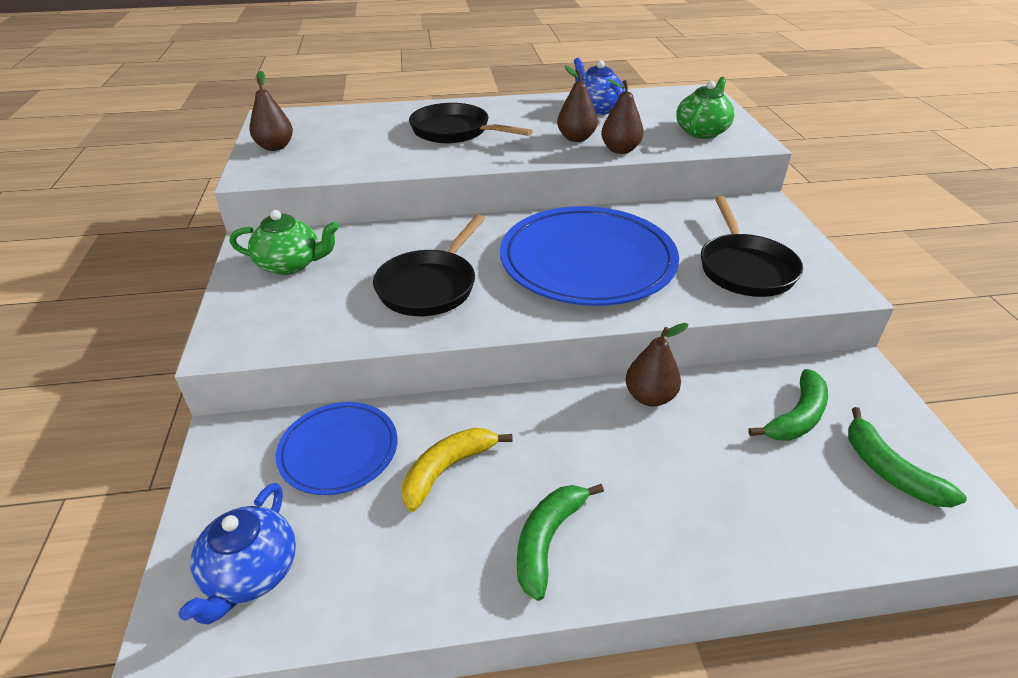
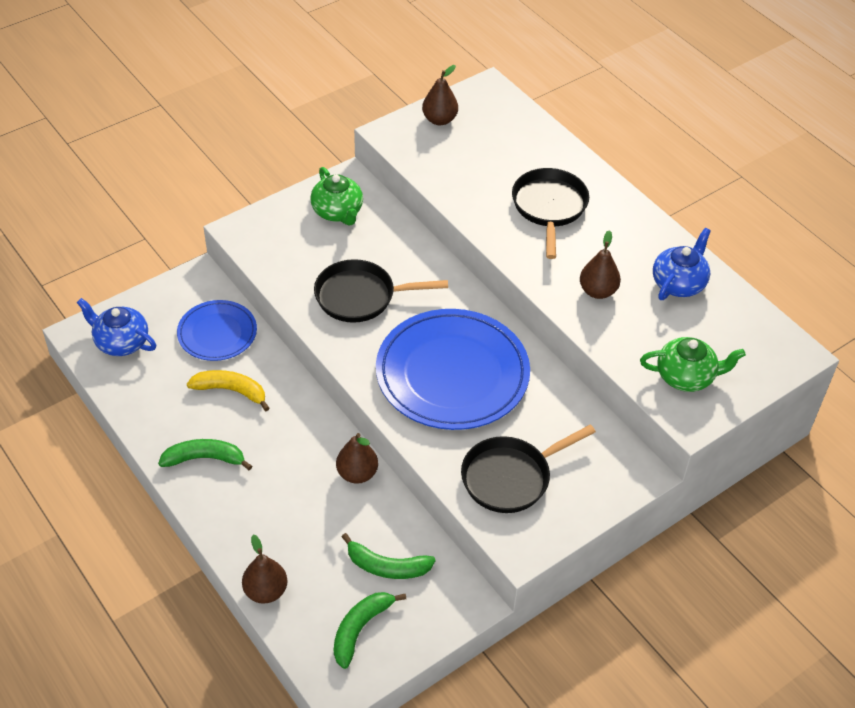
camera: 60 degrees right, 10 degrees up
(251, 573) = (121, 342): blue teapot -> blue teapot turned 45 degrees clockwise
(620, 150) = (596, 328): brown pear -> brown pear (266, 591)

